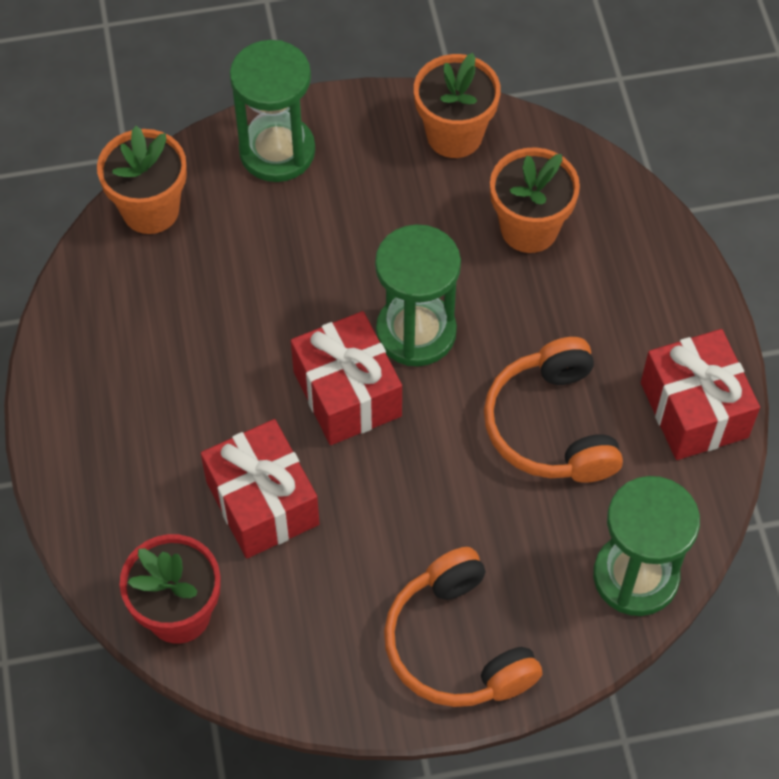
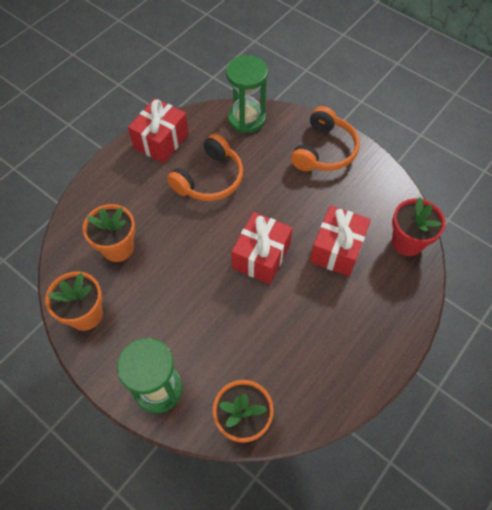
camera: 130 degrees left, 0 degrees up
(416, 332) = (208, 253): green hourglass -> none

